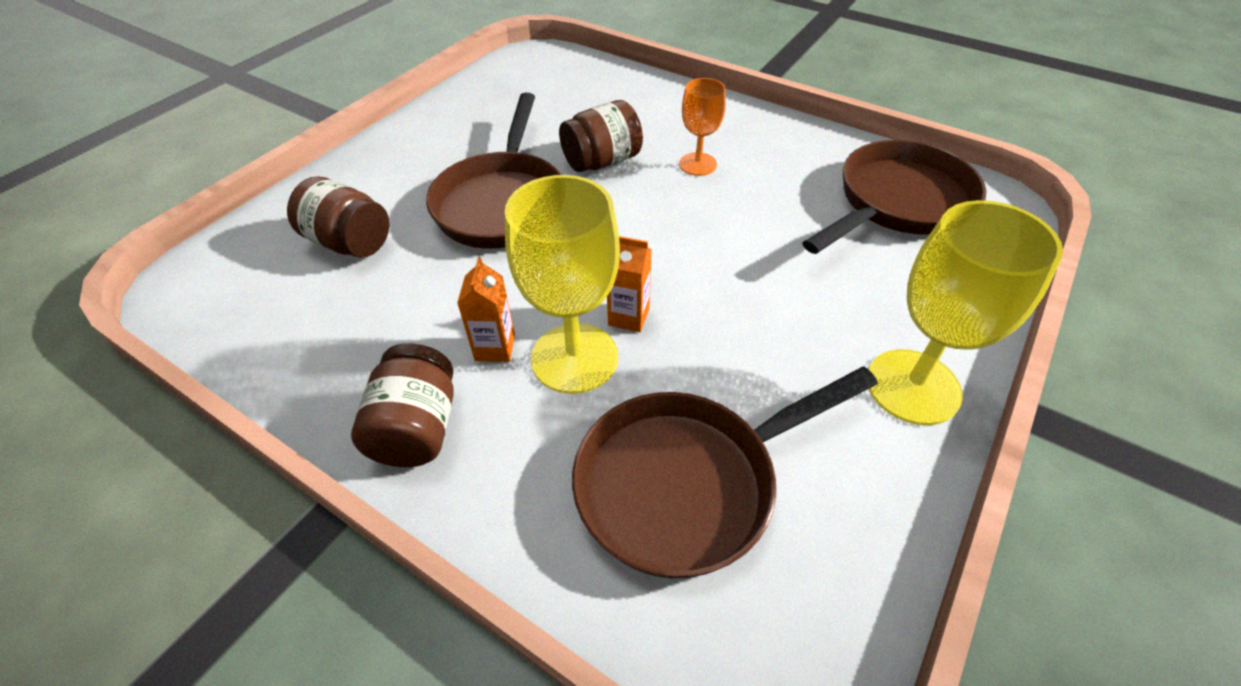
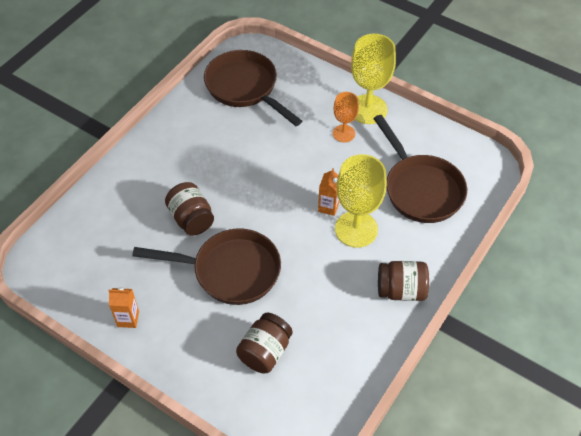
camera: 90 degrees left, 5 degrees up
(495, 348) = (350, 263): orange carton -> orange carton (128, 319)
(698, 164) = (200, 170): orange goblet -> orange goblet (344, 133)

